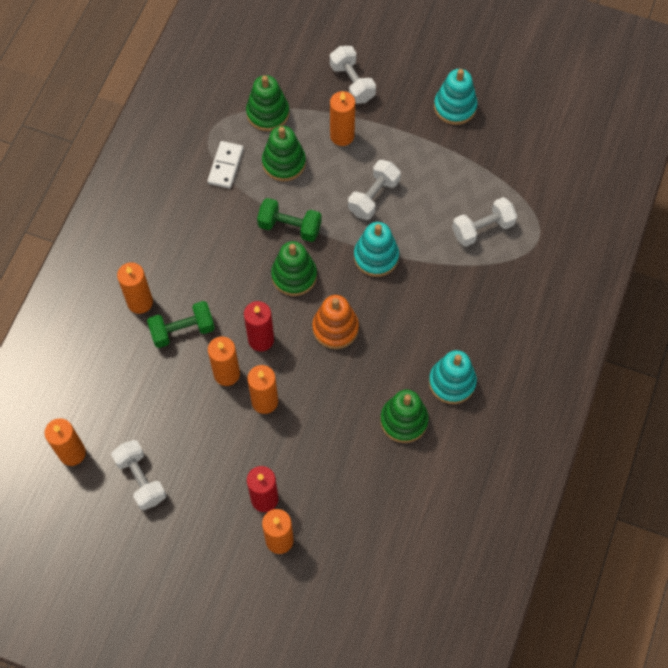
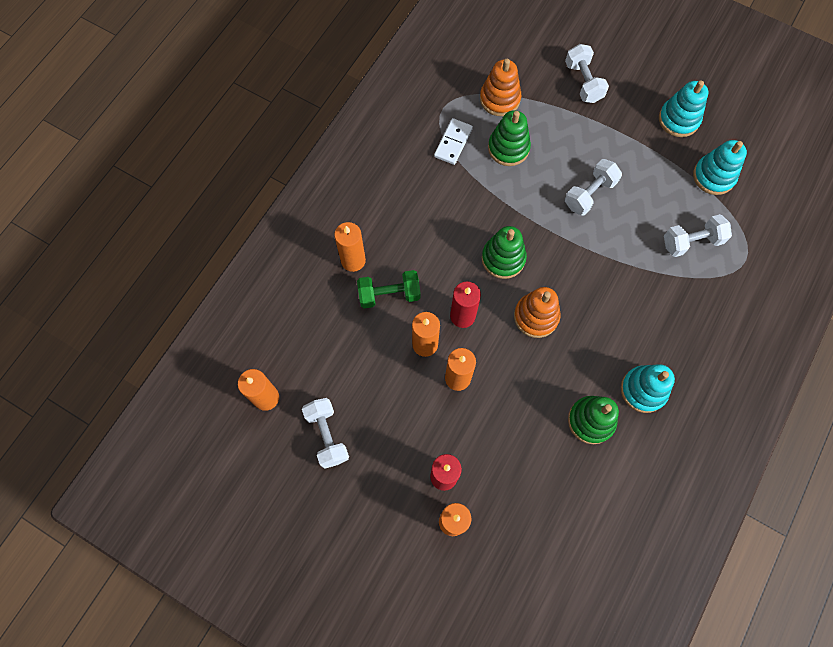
camera: 10 degrees right, 5 degrees up
(268, 113) = (499, 99): green stacking toy -> orange stacking toy
(289, 227) = (505, 210): green dumbbell -> none
(342, 136) = (567, 131): orange candle -> none
(376, 257) = (584, 253): turquoise stacking toy -> turquoise stacking toy (713, 176)

